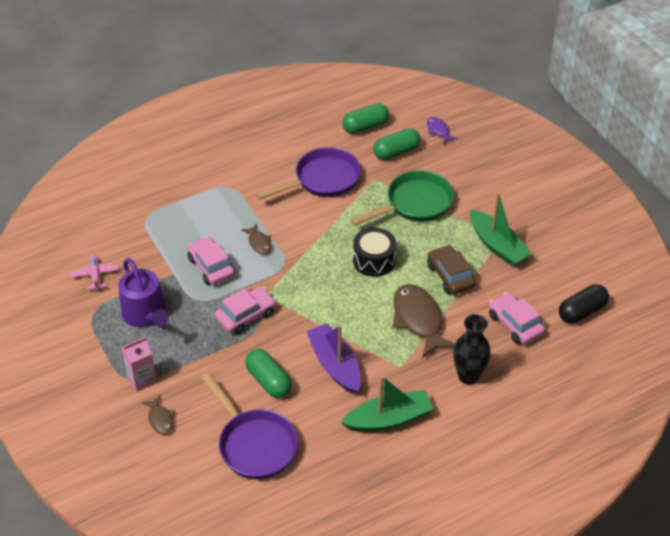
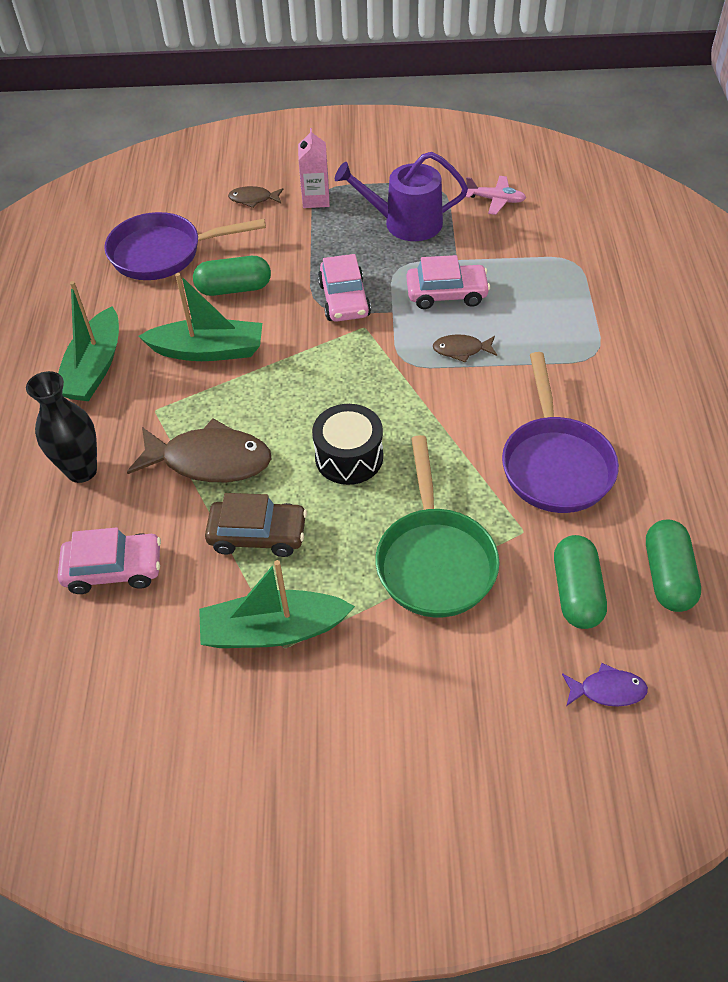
camera: 120 degrees right, 5 degrees up
(335, 365) = (208, 350): purple boat -> green boat
(582, 312) = (63, 674): black capsule -> none

